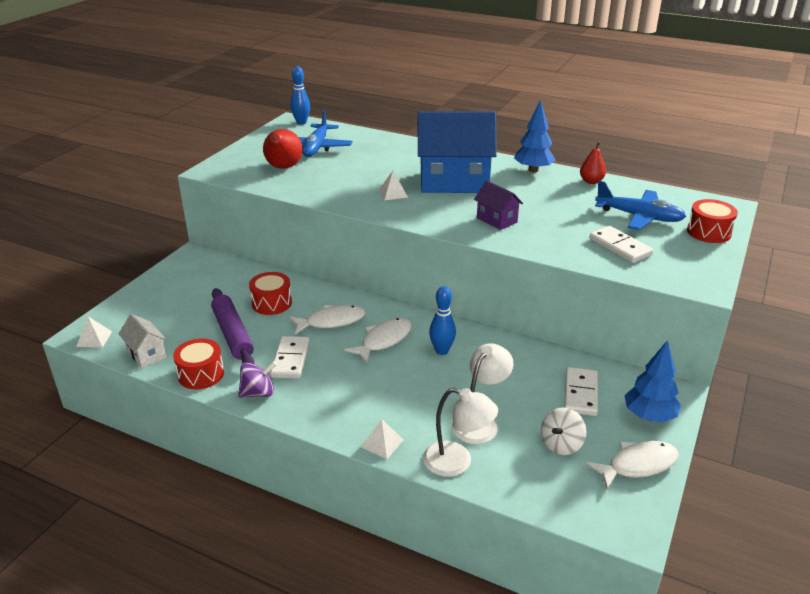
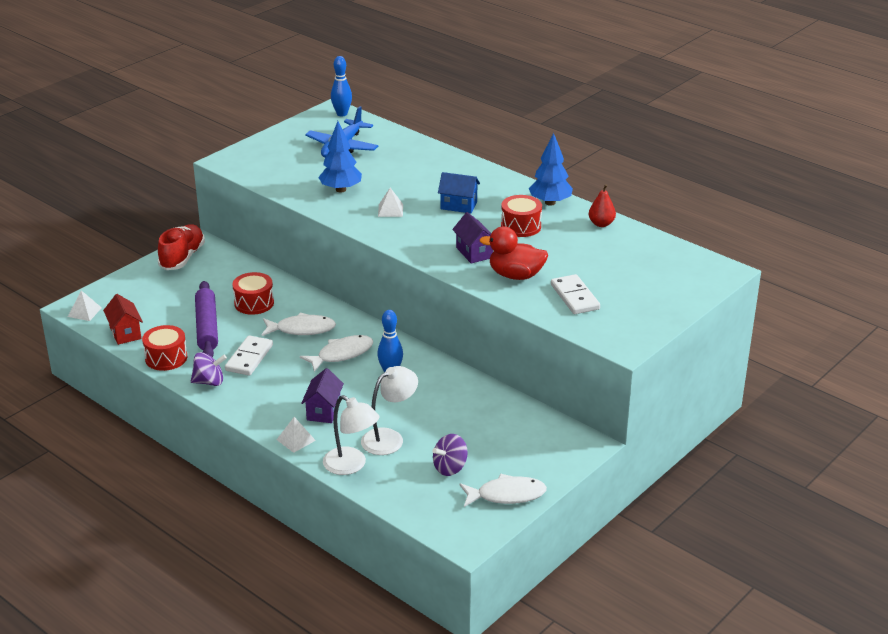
camera: 15 degrees right, 0 degrees up
(146, 354) = (125, 333): white house -> red house
(181, 270) = (182, 258): none -> red shoe
(283, 167) = (298, 167): red pear -> none
(395, 404) = (323, 411): none -> purple house
(454, 182) = (458, 205): blue house -> blue house, size x0.46
(550, 235) = (515, 275): none -> red duck
(561, 444) = (450, 468): white spinning top -> purple spinning top
(580, 393) = (496, 430): white domino -> none
(639, 217) = (620, 269): blue plane -> none
(649, 416) = (546, 459): blue tree -> blue tree (341, 189)
(708, 232) = (677, 295): red drum -> red drum (521, 226)

